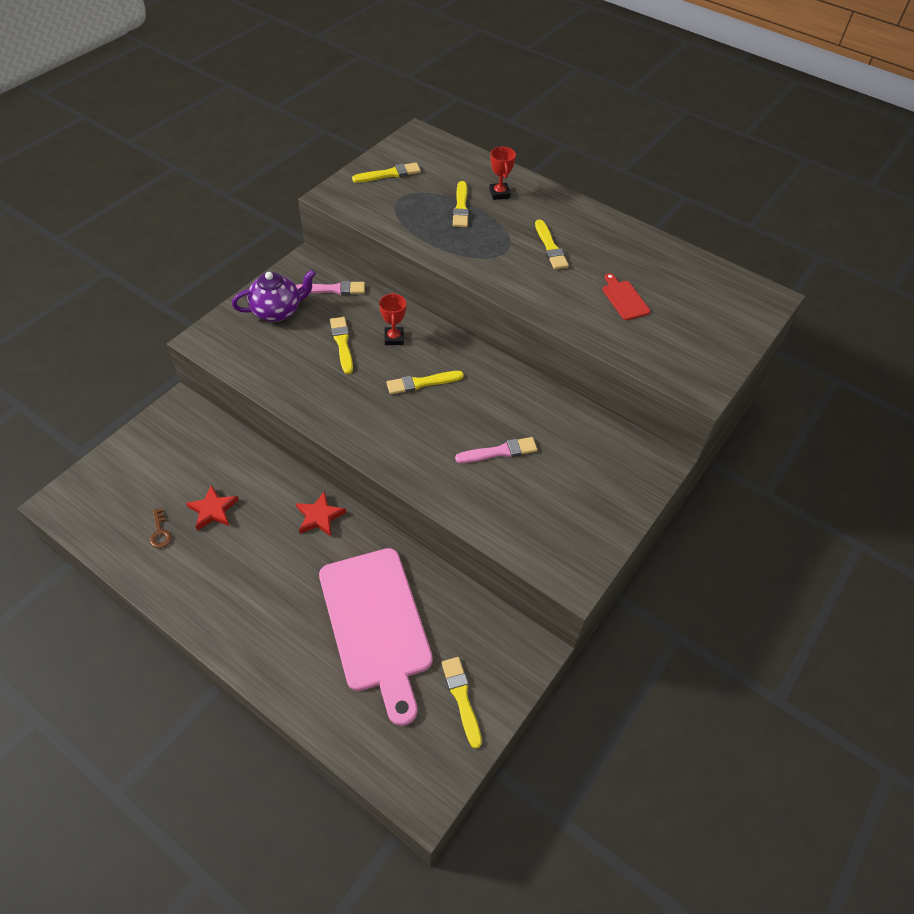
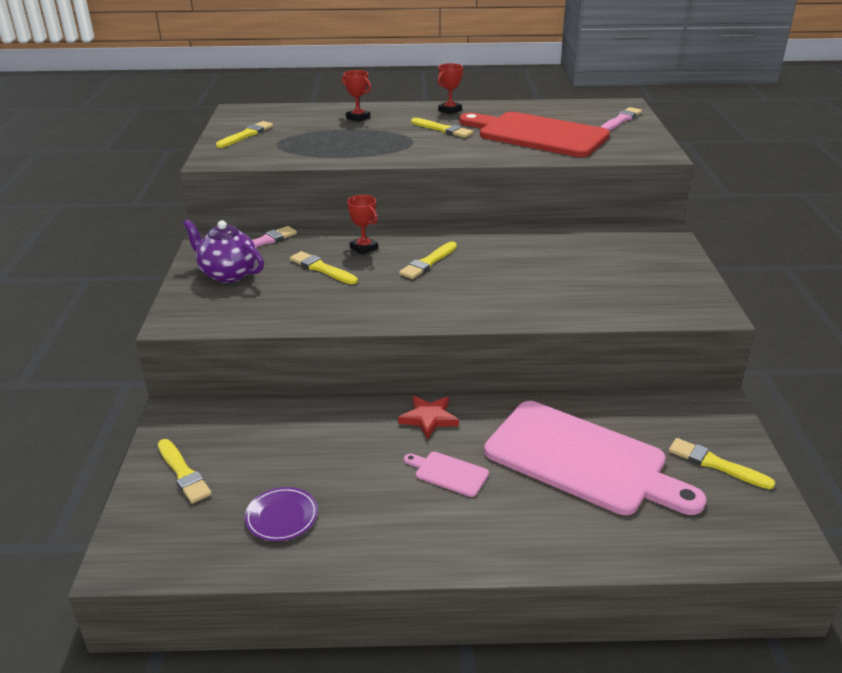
camera: 35 degrees left, 20 degrees down
(160, 532) = (282, 516): brown key -> purple plate
(213, 510) = (317, 469): red star -> none
(278, 311) = (228, 274): purple teapot -> purple teapot turned 90 degrees counterclockwise
(282, 571) = (448, 473): none -> pink cutting board
(461, 207) = (338, 132): yellow brush -> yellow brush (183, 473)
(499, 452) = (550, 272): pink brush -> pink brush (621, 120)
(590, 222) = (450, 110): none -> red trophy
(624, 299) = (538, 134): red cutting board -> red cutting board, size x2.50

